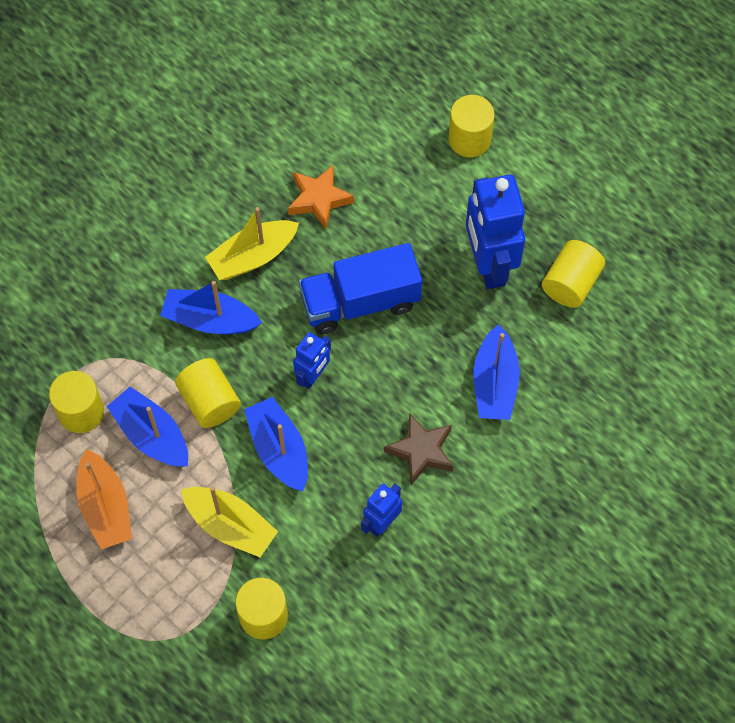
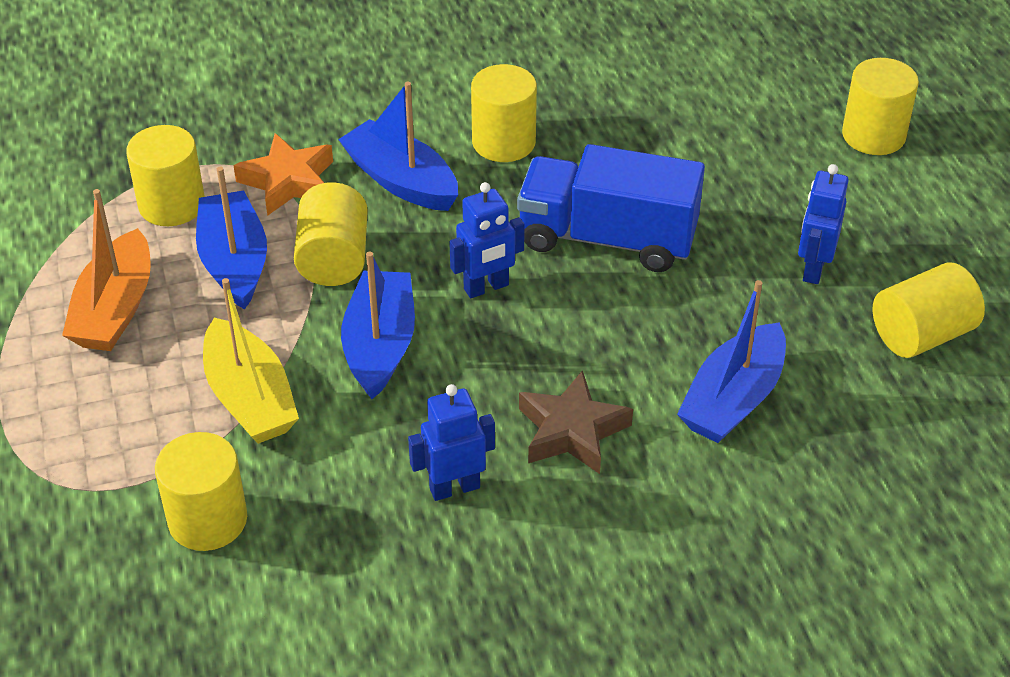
camera: 30 degrees right, 20 degrees down
(253, 256) = (503, 142): yellow boat -> yellow cylinder
(319, 199) = (630, 120): orange star -> orange star (288, 182)
(488, 265) = (813, 269): blue robot -> blue robot, size x0.52

